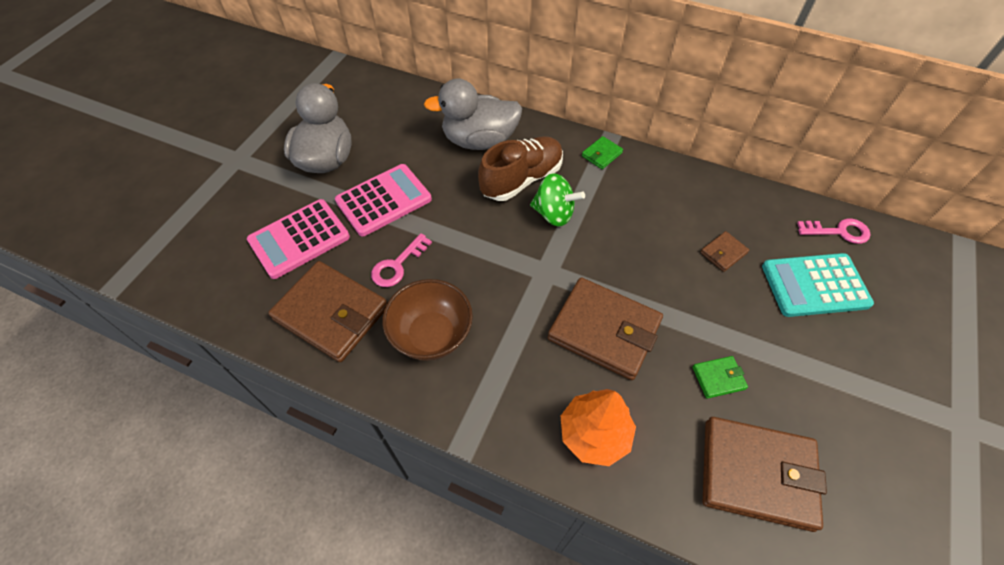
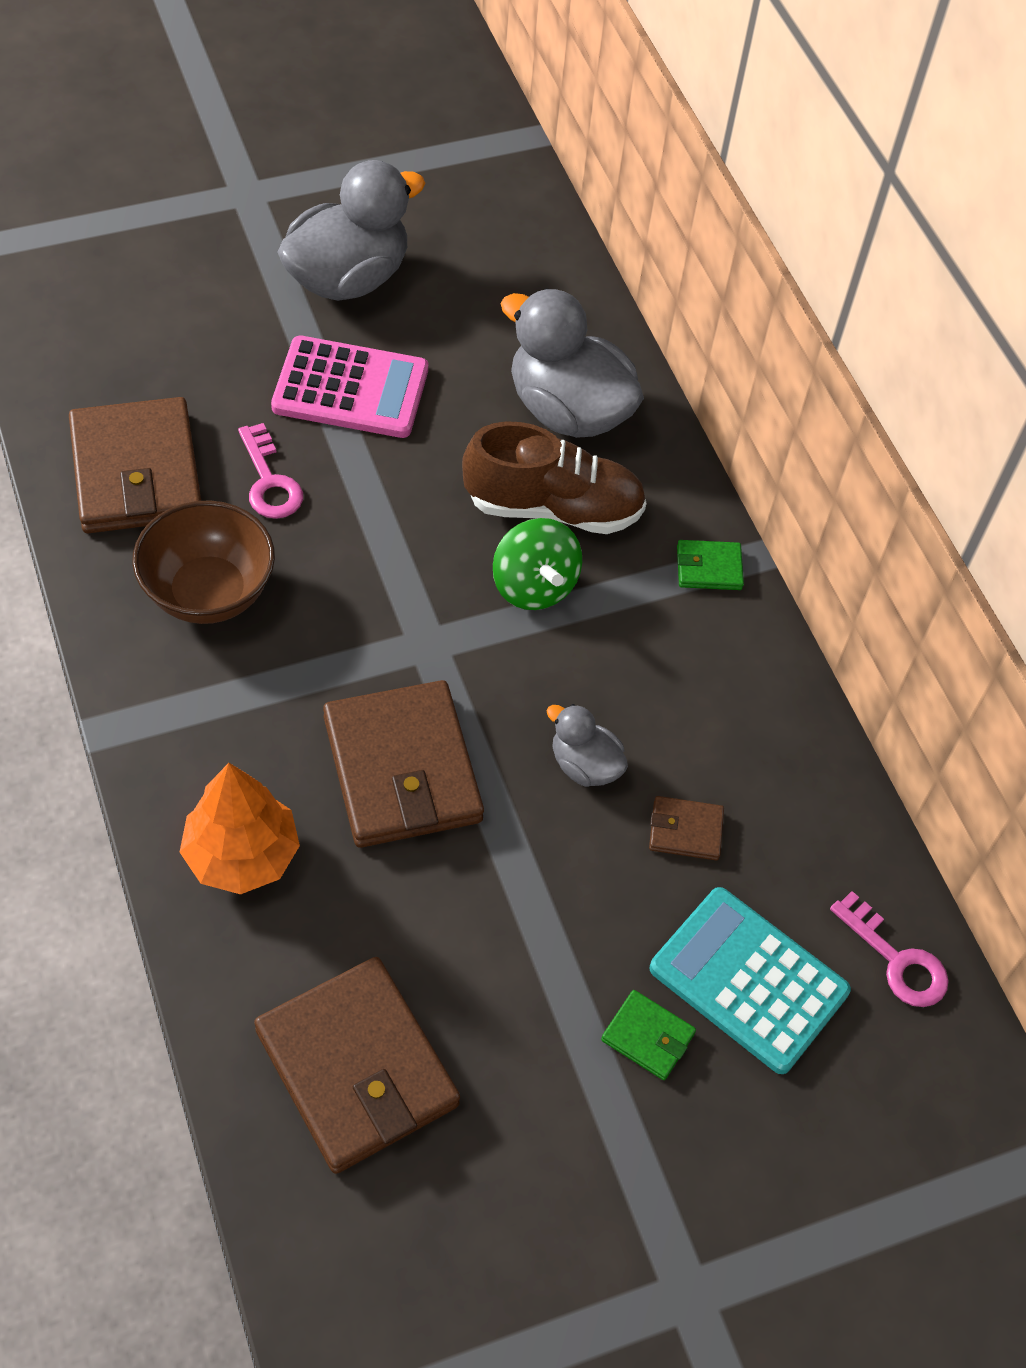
camera: 40 degrees right, 0 degrees up
(299, 239) = (202, 355): pink calculator -> none
(397, 265) = (269, 481): pink key -> pink key turned 105 degrees counterclockwise
(661, 263) = (584, 765): none -> grey duck
(718, 378) = (459, 945): green wallet -> green wallet (648, 1037)

